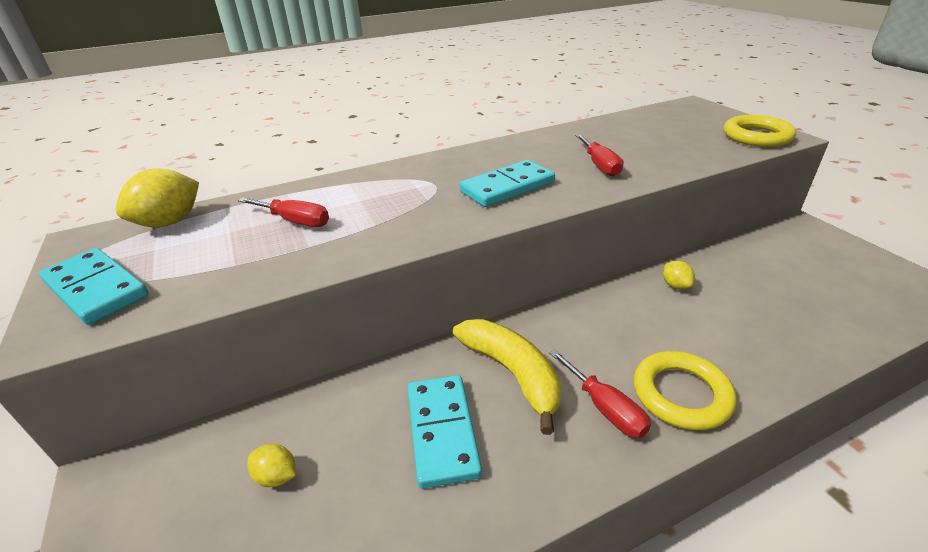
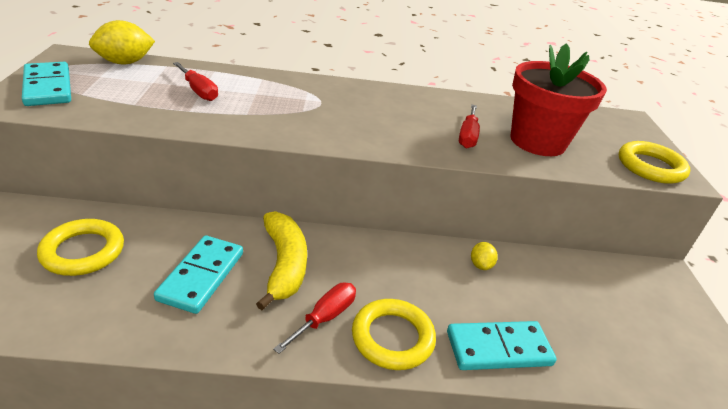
camera: 20 degrees right, 0 degrees up
(276, 476) = (83, 251): yellow lemon -> yellow ring
(507, 187) = (371, 124): turquoise domino -> turquoise domino (498, 349)
(605, 408) = (325, 317): red screwdriver -> red screwdriver turned 135 degrees counterclockwise
(656, 148) = (537, 141): none -> red flower pot

